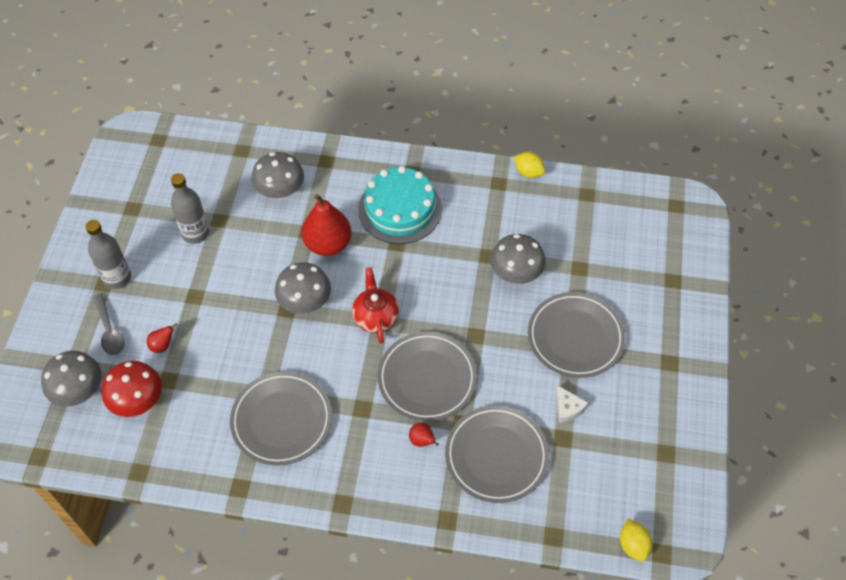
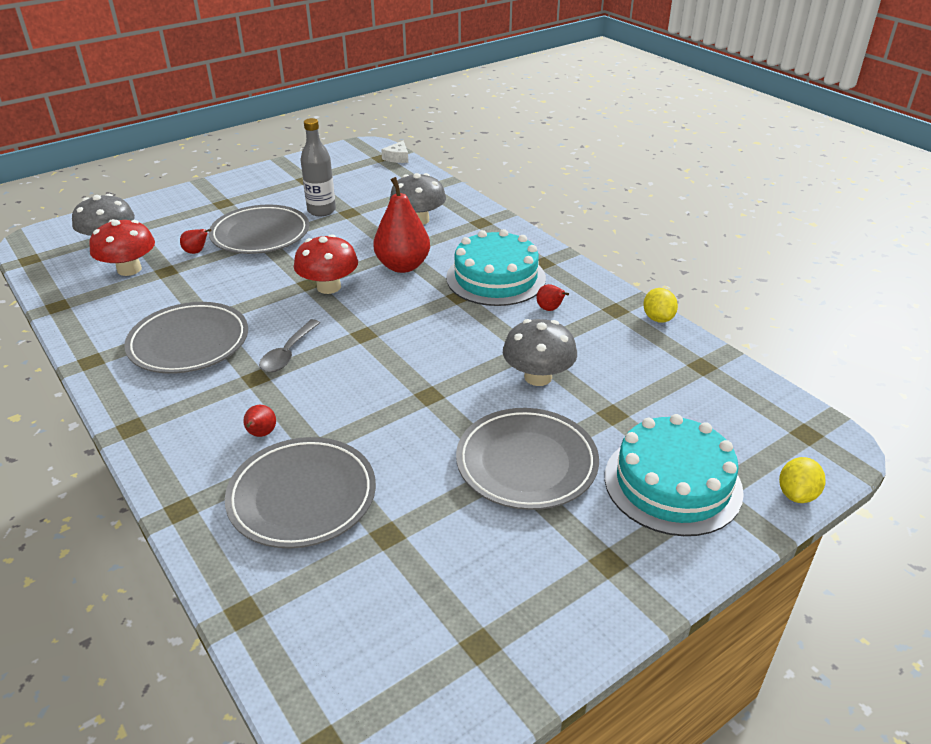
camera: 45 degrees right, 20 degrees down
(109, 330) = (182, 226): grey spoon -> grey spoon (288, 353)
(117, 278) = (235, 205): grey bottle -> none
(305, 302) = (329, 287): grey mushroom -> red mushroom
(375, 317) = (365, 328): red teapot -> none
(427, 378) = (338, 395): grey plate -> grey plate (260, 234)
(463, 212) = (550, 309): none -> red pear
(567, 408) = (430, 513): white cheese -> white cheese (397, 158)
(633, 545) = (306, 703): yellow lemon -> yellow lemon (797, 494)
(651, 291) = (672, 483): none -> turquoise cake

